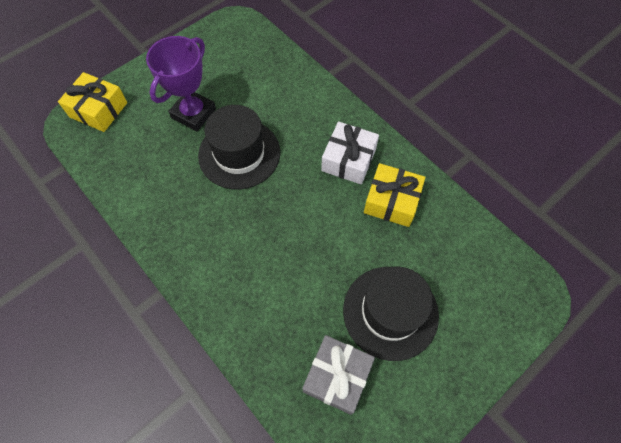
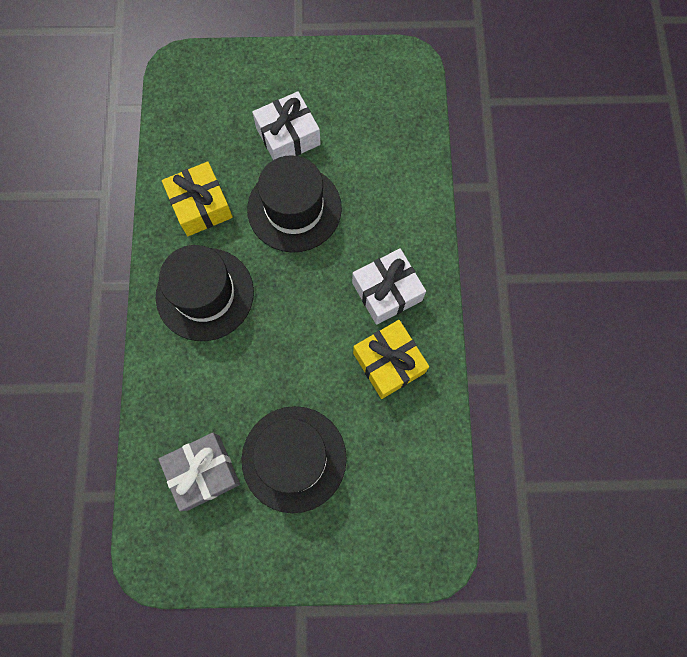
camera: 40 degrees right, 10 degrees up
(98, 110) = (210, 71): yellow gift -> yellow gift (201, 206)
(193, 113) = (288, 136): purple trophy -> white gift
(225, 253) = (205, 294): none -> black hat

